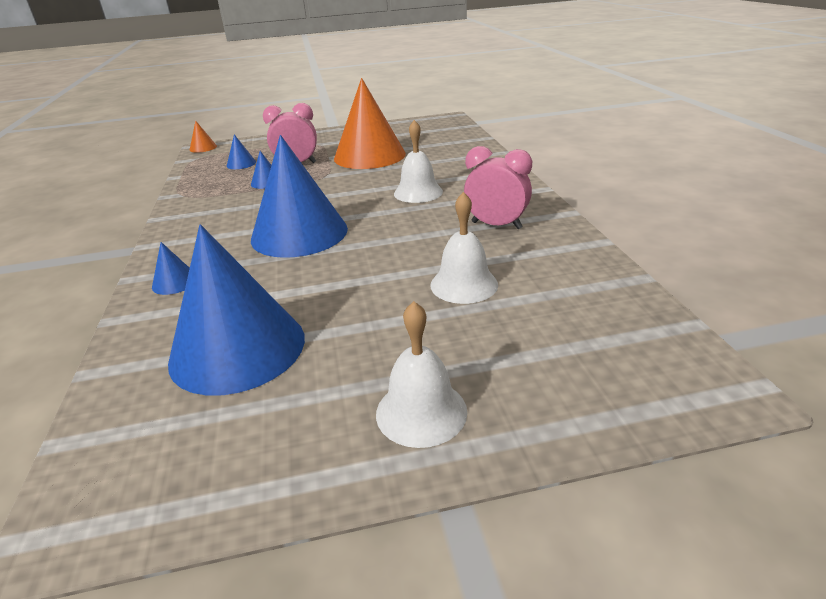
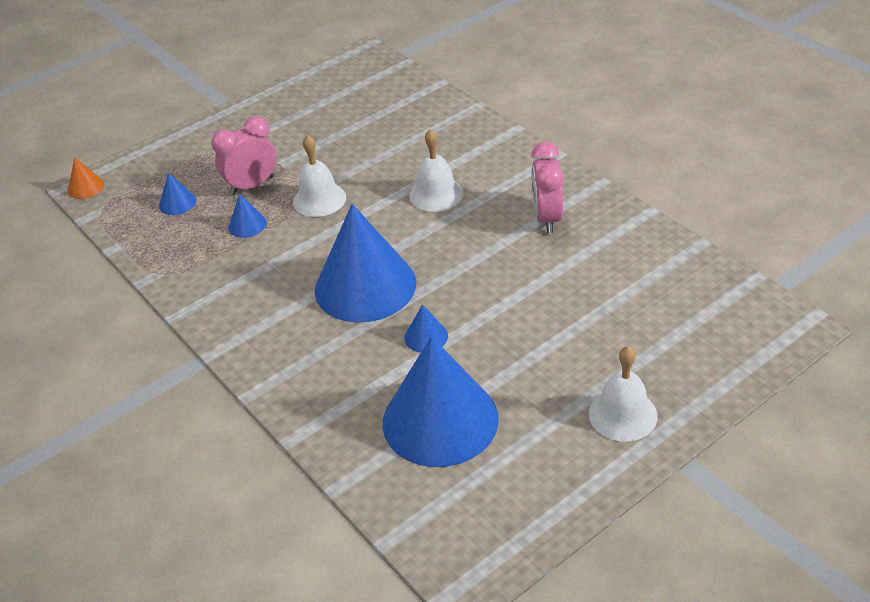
camera: 25 degrees left, 10 degrees up
(175, 282) = (304, 381): blue cone -> blue cone (426, 336)
(369, 156) = (329, 149): orange cone -> none
(464, 284) = (569, 296): white bell -> white bell (319, 199)
(496, 225) = (547, 218): pink clock -> pink clock turned 90 degrees counterclockwise

